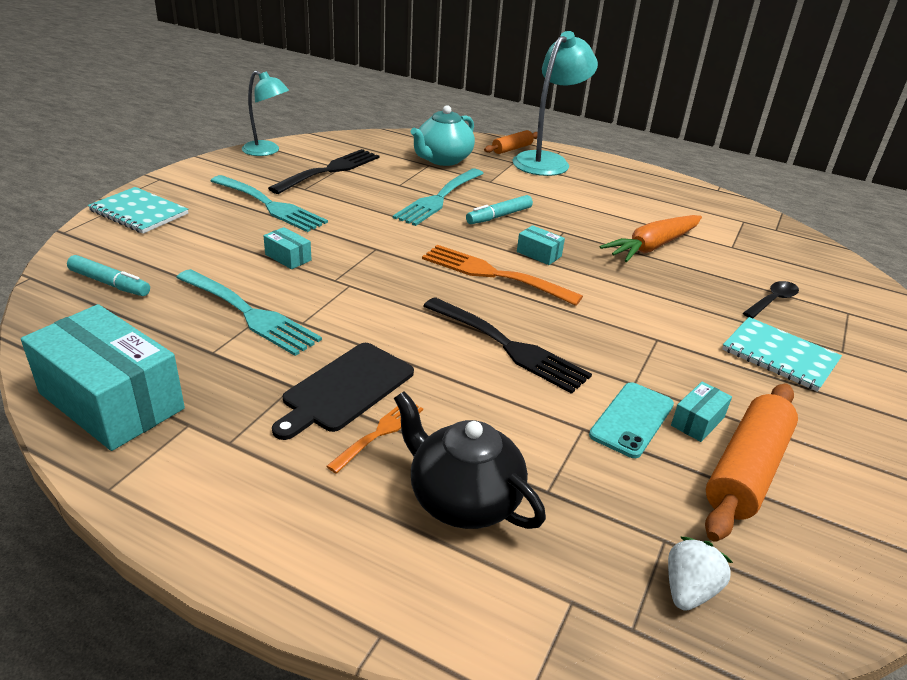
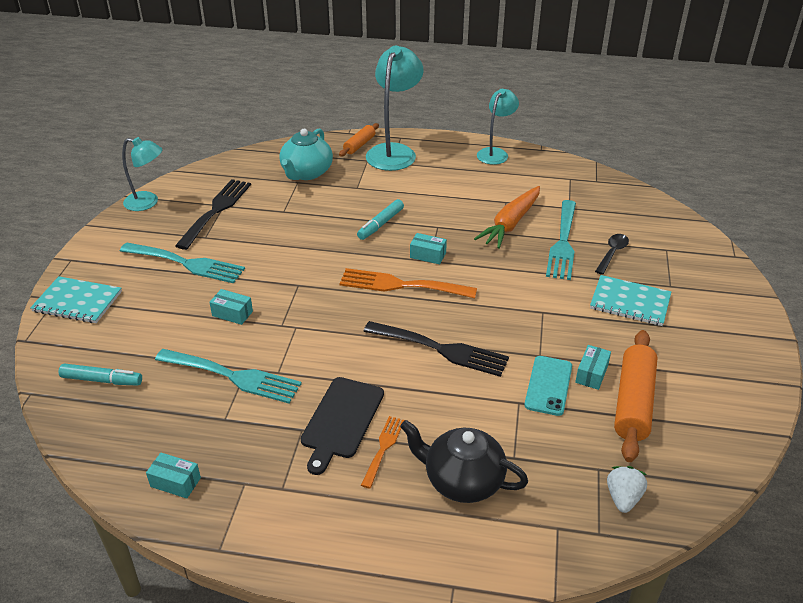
camera: 15 degrees left, 5 degrees up
(112, 401) = (175, 482): turquoise box -> turquoise box, size x0.43
(439, 199) = (324, 218): turquoise fork -> turquoise fork (563, 243)
(662, 183) = (495, 153): none -> turquoise lamp

